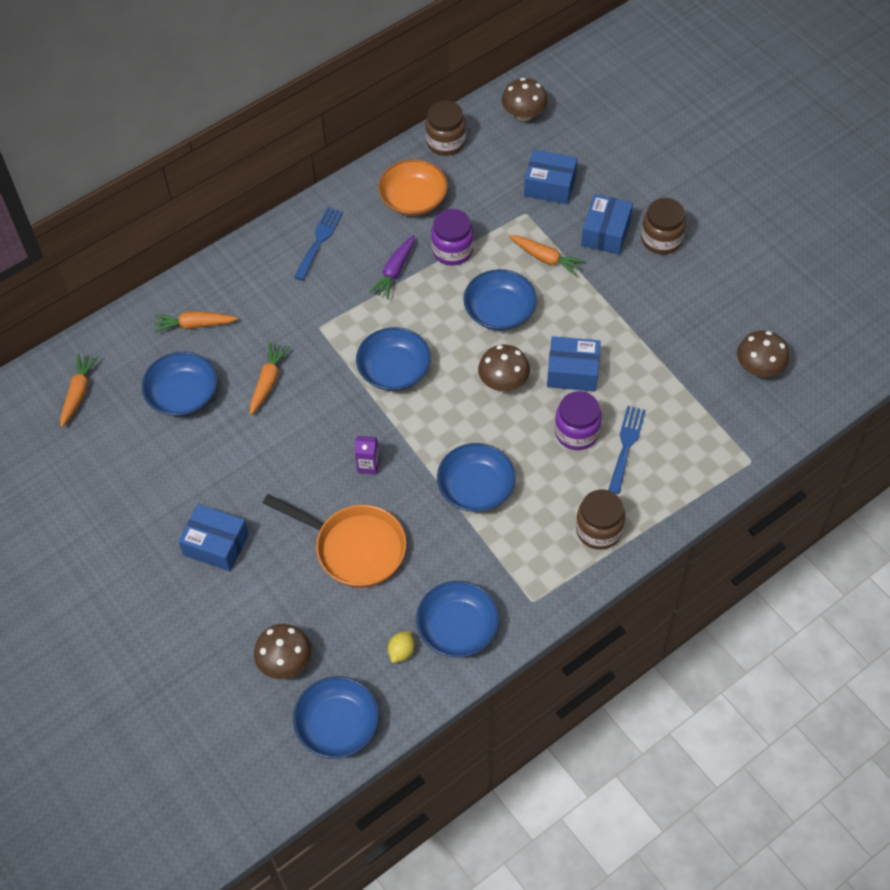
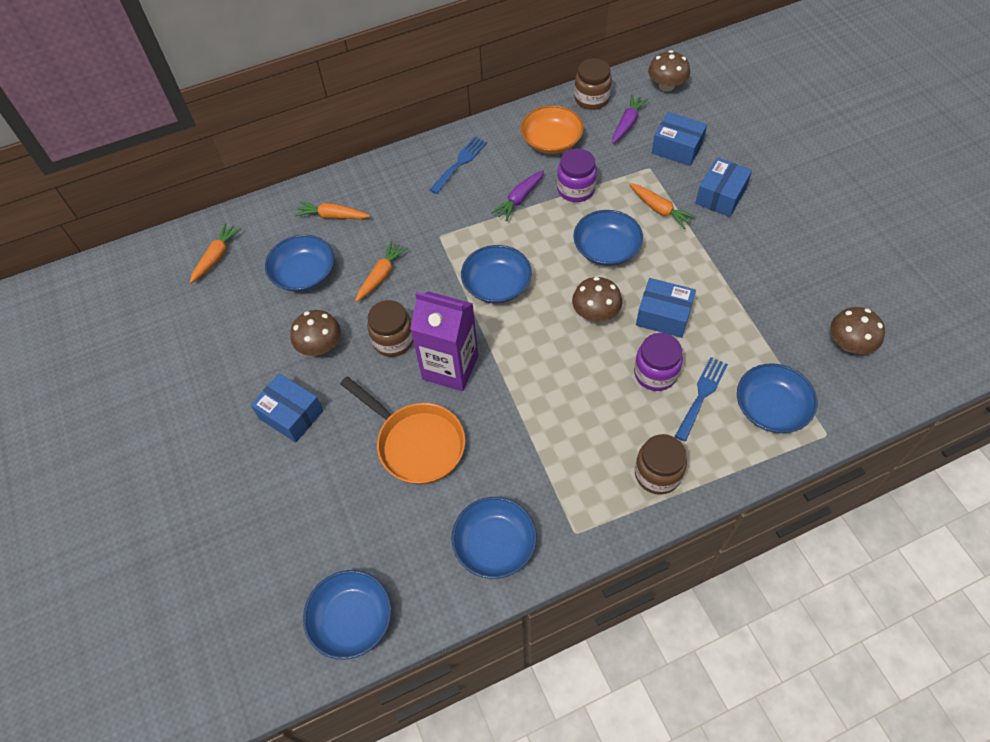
camera: 15 degrees right, 0 degrees up
(285, 661) = (320, 542): brown mushroom -> brown mushroom (320, 345)
(368, 465) = (450, 367): purple carton -> purple carton, size x2.38
(401, 651) = (433, 557): yellow lemon -> none
(476, 488) = (546, 408): blue bowl -> blue bowl (771, 408)
(491, 166) = (627, 124): none -> purple carrot
(661, 239) = (772, 210): brown jar -> brown jar (393, 340)

